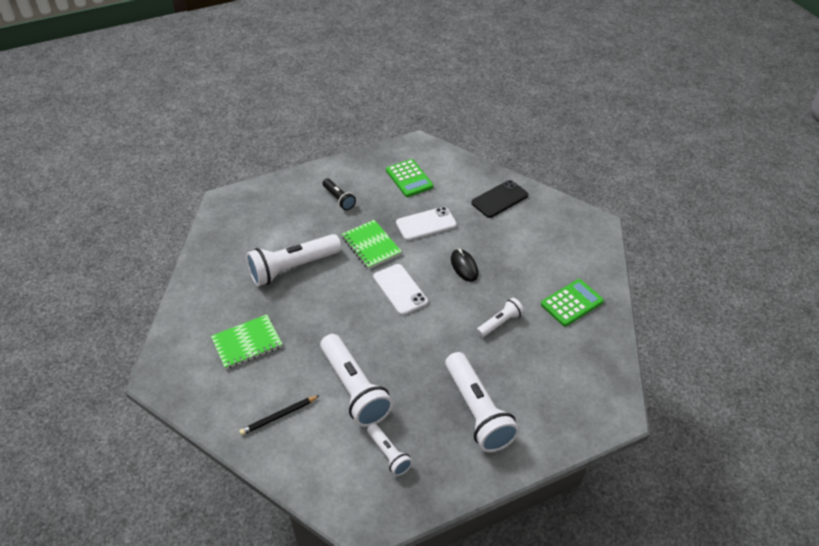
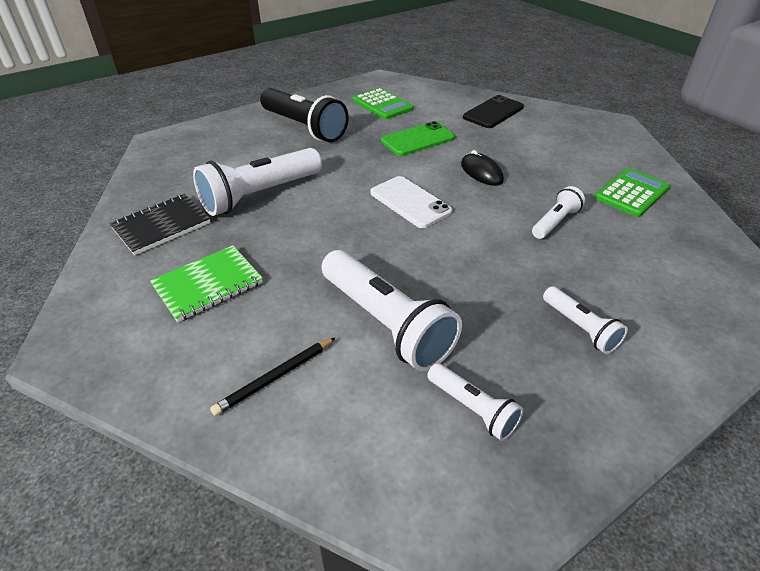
camera: 10 degrees left, 5 degrees down
(221, 288) = (161, 226): none -> black notebook
(339, 199) = (304, 127): black flashlight -> black flashlight, size x1.92
(371, 246) = (357, 164): green notebook -> none
(426, 224) = (418, 139): white phone -> green phone
(477, 411) = (580, 328): white flashlight -> white flashlight, size x0.52

